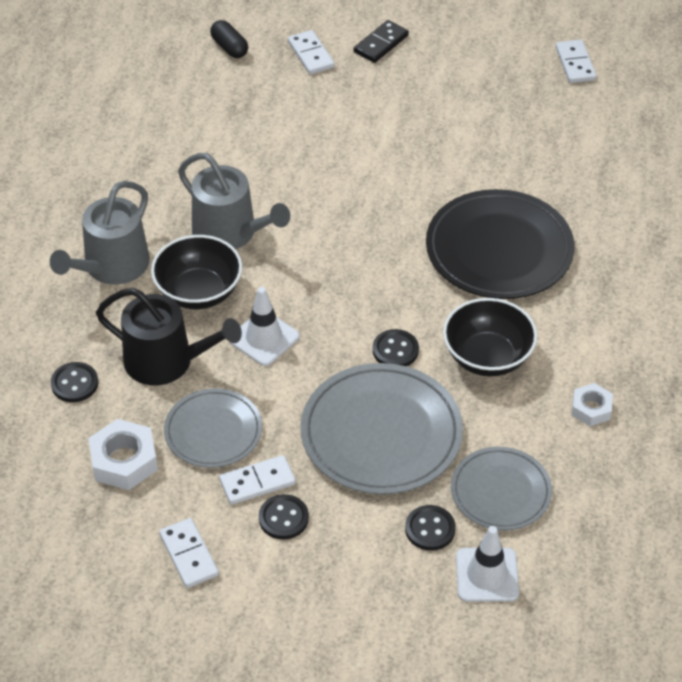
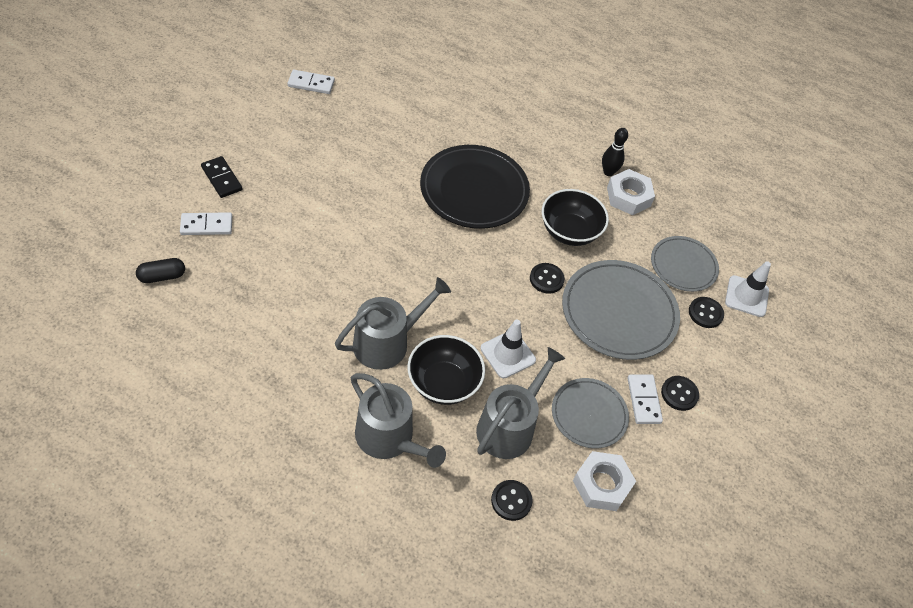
camera: 80 degrees left, 5 degrees up
(166, 361) = (509, 426): black watering can -> grey watering can
(188, 555) = (699, 464): white domino -> none
(591, 408) = (628, 197): white nut -> white nut, size x1.60
(623, 378) = (608, 172): none -> black bowling pin

